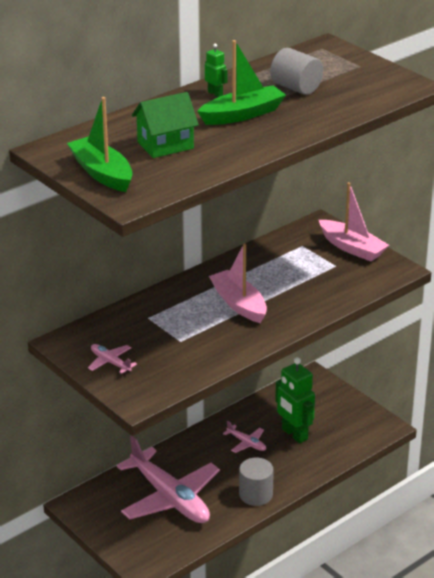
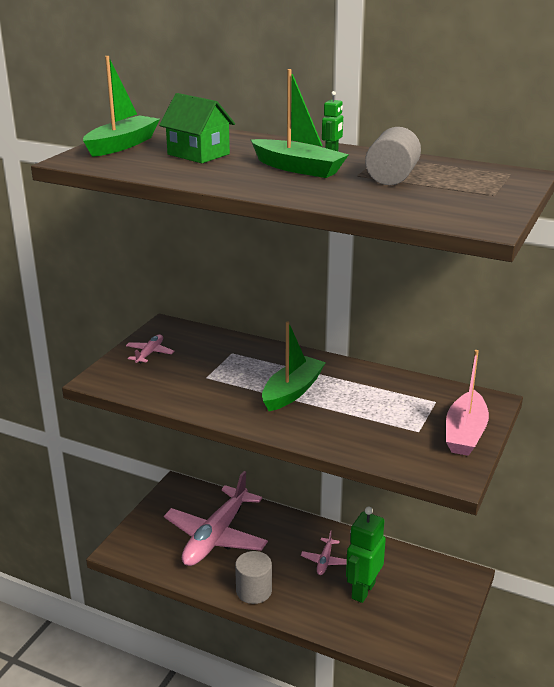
camera: 65 degrees right, 5 degrees down
(239, 304) = (292, 391): pink boat -> green boat

